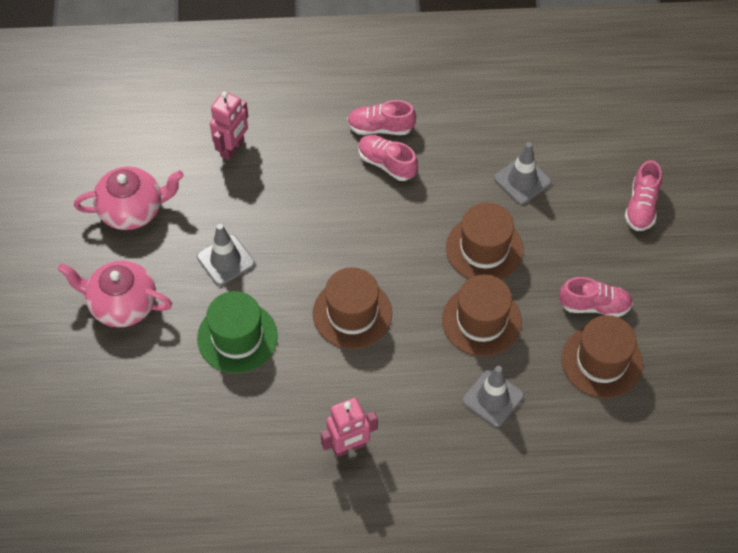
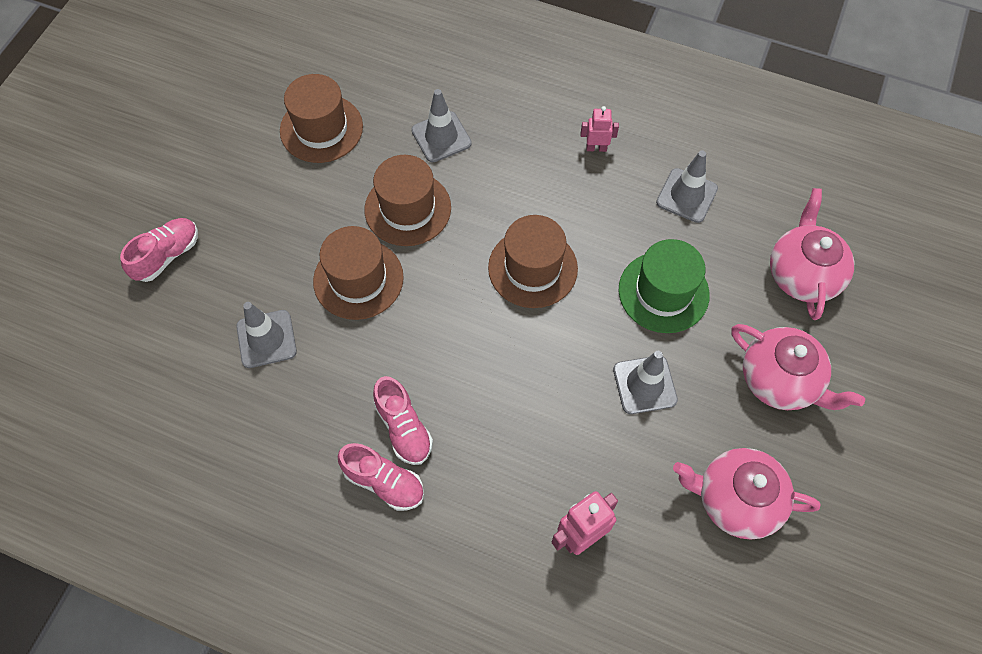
camera: 155 degrees left, 5 degrees up
(125, 400) = (802, 274): none -> pink teapot
(248, 433) = (686, 195): none -> grey traffic cone
(349, 447) = (596, 148): pink robot -> pink robot, size x0.62
(594, 305) = (290, 179): pink shoe -> none

